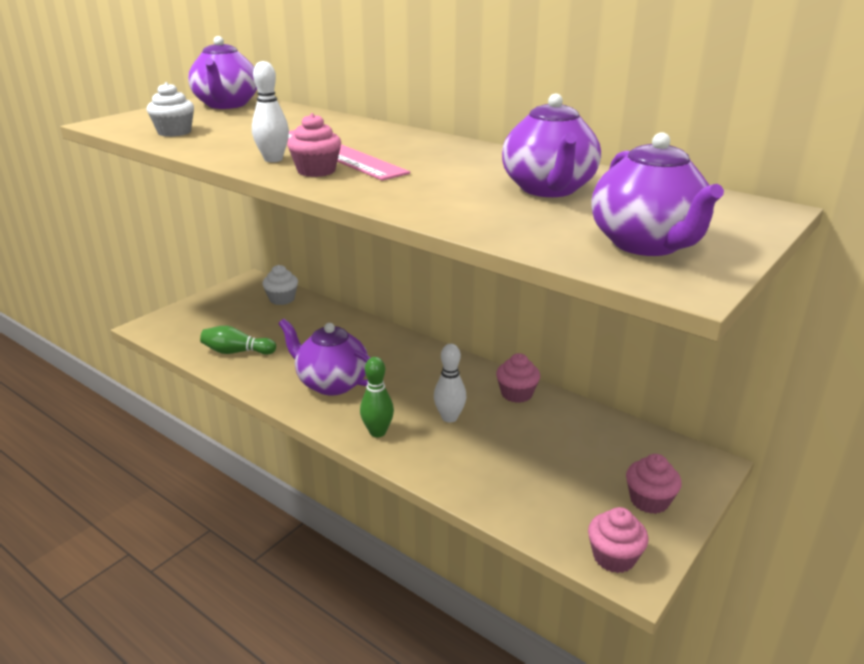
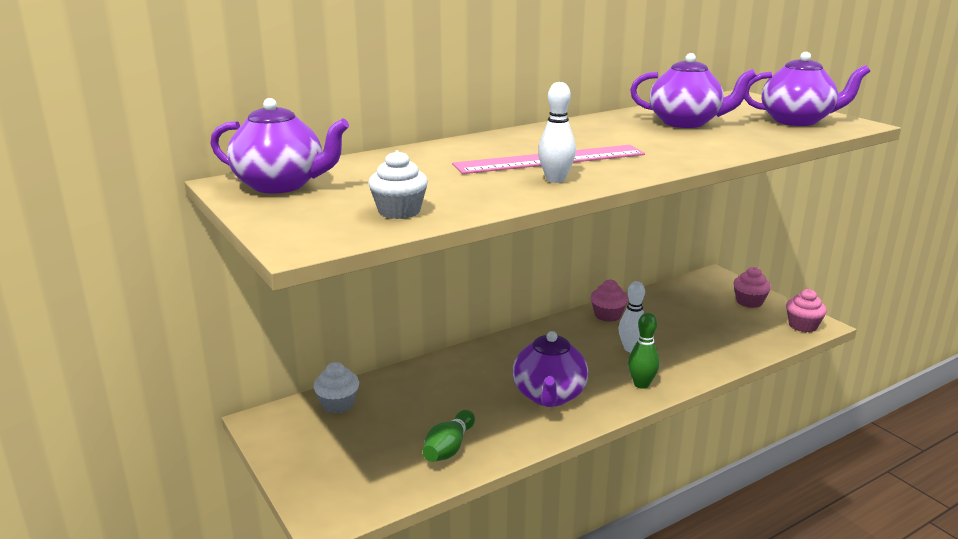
camera: 70 degrees left, 5 degrees down
(316, 171) = (604, 169): pink cupcake -> none
(331, 383) = (549, 396): purple teapot -> purple teapot turned 45 degrees counterclockwise

